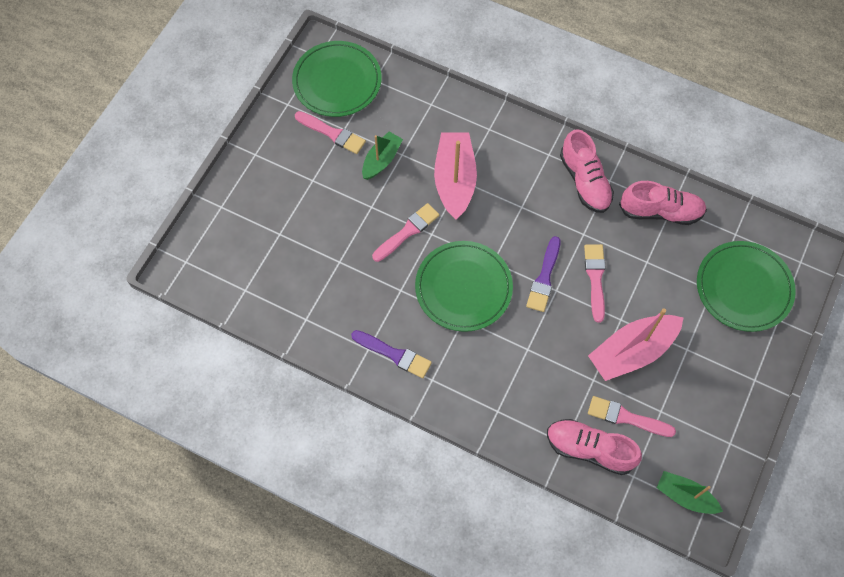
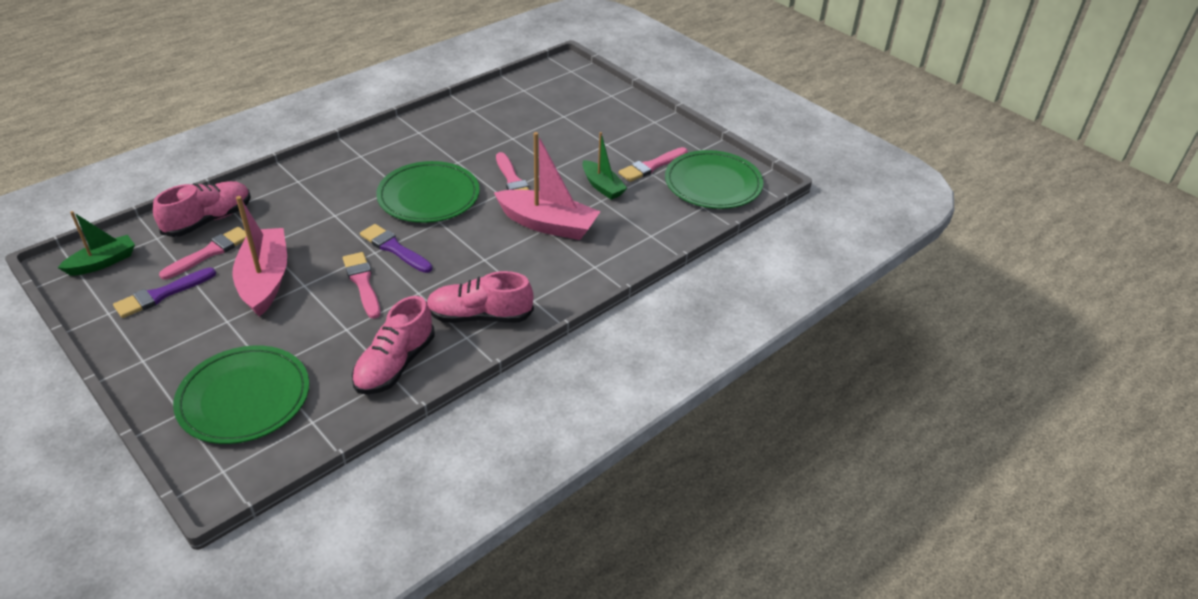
camera: 110 degrees right, 25 degrees down
(394, 354) = (401, 143): purple brush -> purple brush (161, 295)
(595, 278) = (362, 283): pink brush -> pink brush turned 135 degrees counterclockwise

